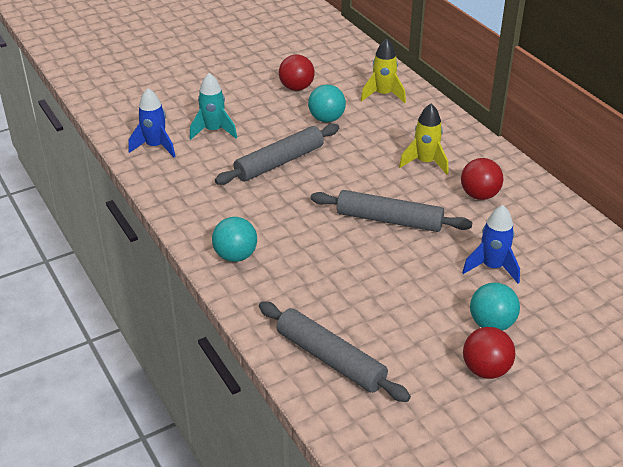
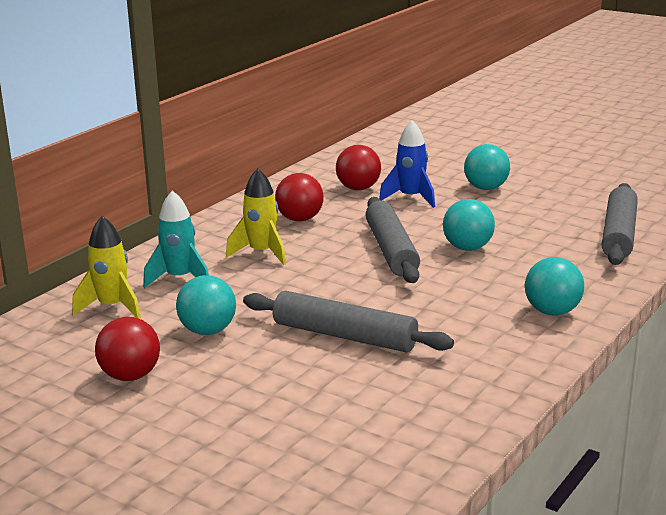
camera: 115 degrees left, 15 degrees down
(155, 147) = (401, 446): blue rocket -> none
(213, 131) = (312, 409): turquoise rocket -> turquoise rocket (180, 279)
(366, 259) = (467, 248): none -> turquoise ball
(485, 369) = (541, 182): red ball -> red ball (358, 188)

